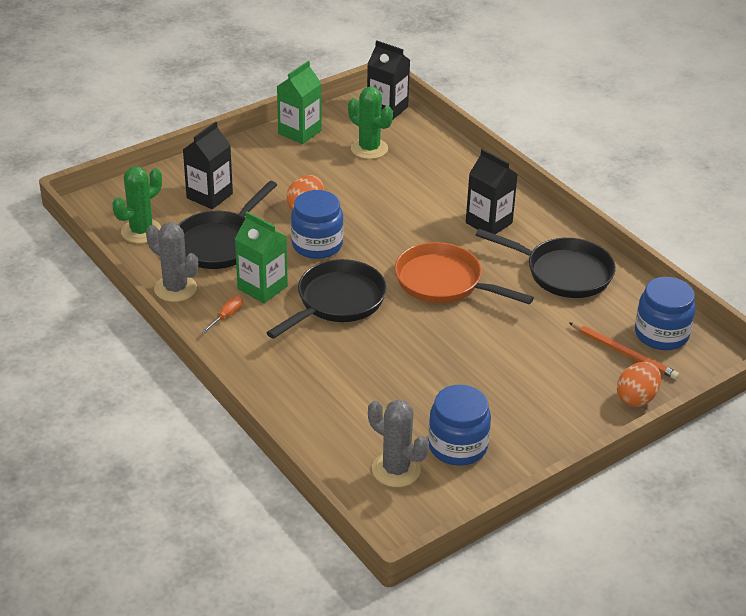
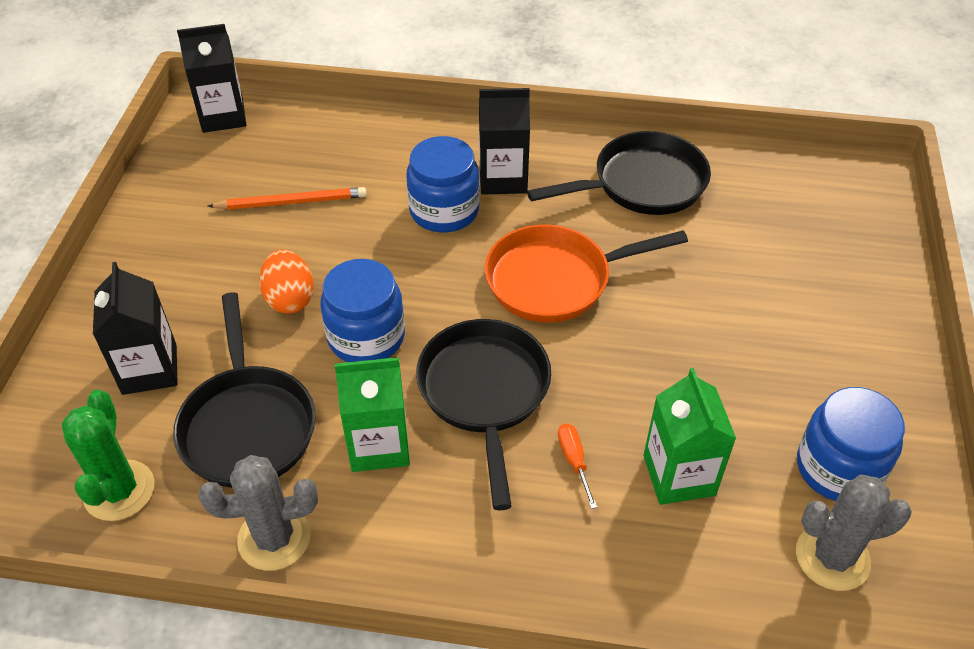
camera: 45 degrees left, 10 degrees up
(226, 316) = (389, 522): orange screwdriver -> orange screwdriver (574, 461)
(299, 132) = (156, 207): green carton -> green carton (679, 475)
(369, 149) = (266, 176): green cactus -> none
(624, 353) = (807, 230): orange pencil -> orange pencil (291, 202)
(636, 398) = (884, 270): orange egg -> none
(661, 334) = (805, 186): blue jar -> blue jar (444, 211)

